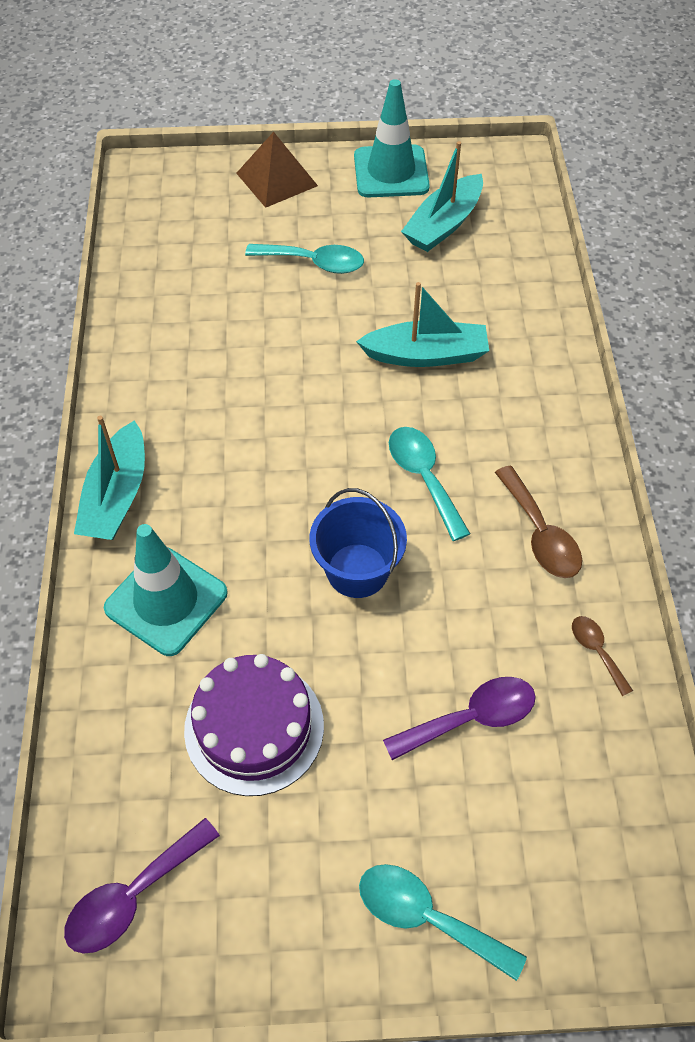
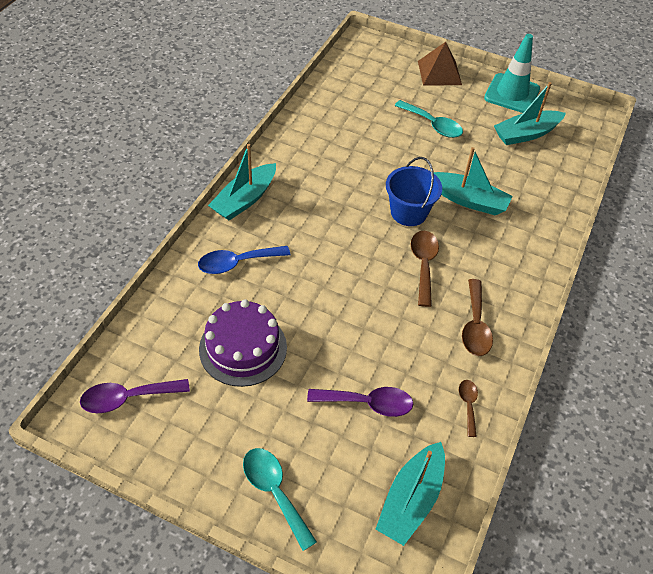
camera: 25 degrees right, 5 degrees down
(166, 600) = (237, 263): turquoise traffic cone -> blue spoon
(357, 570) = (352, 296): blue bucket -> blue bucket (408, 212)
(423, 477) = (423, 264): turquoise spoon -> brown spoon
(605, 825) = (411, 500): none -> turquoise boat

